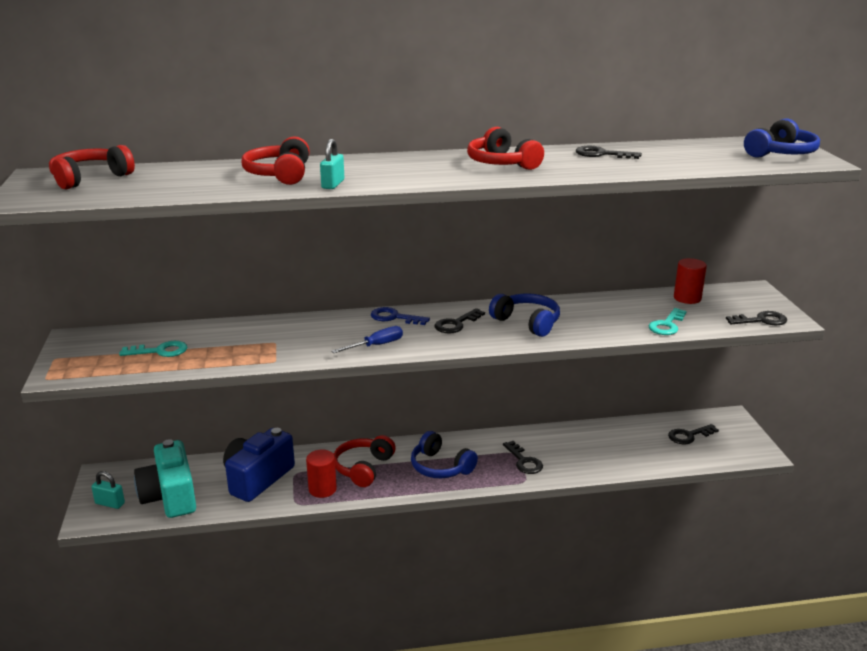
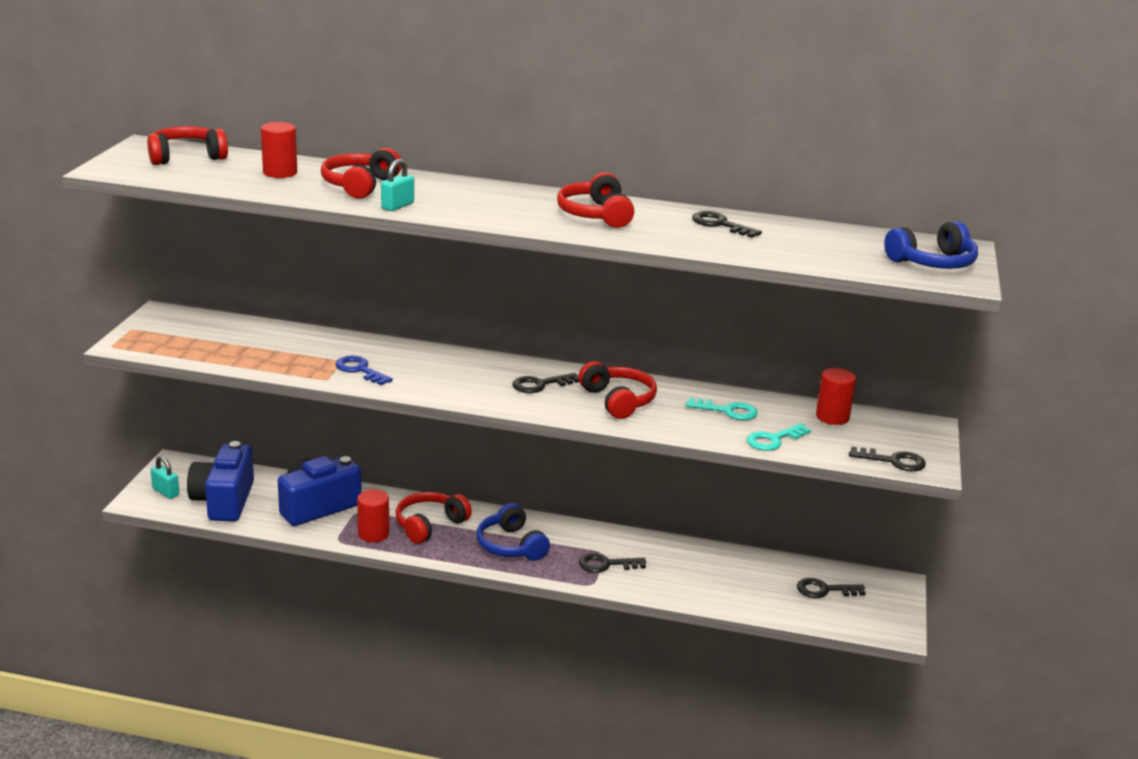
camera: 20 degrees right, 0 degrees up
(159, 351) = (228, 344): turquoise key -> turquoise key (727, 411)
(170, 496) = (224, 501): turquoise camera -> blue camera
(195, 176) = (280, 172): none -> red cylinder
(376, 345) = (437, 387): blue screwdriver -> none
(394, 317) = (482, 363): blue key -> blue key (360, 370)
(524, 461) = (606, 564): black key -> black key turned 90 degrees clockwise
(527, 322) = (618, 401): blue headphones -> red headphones

